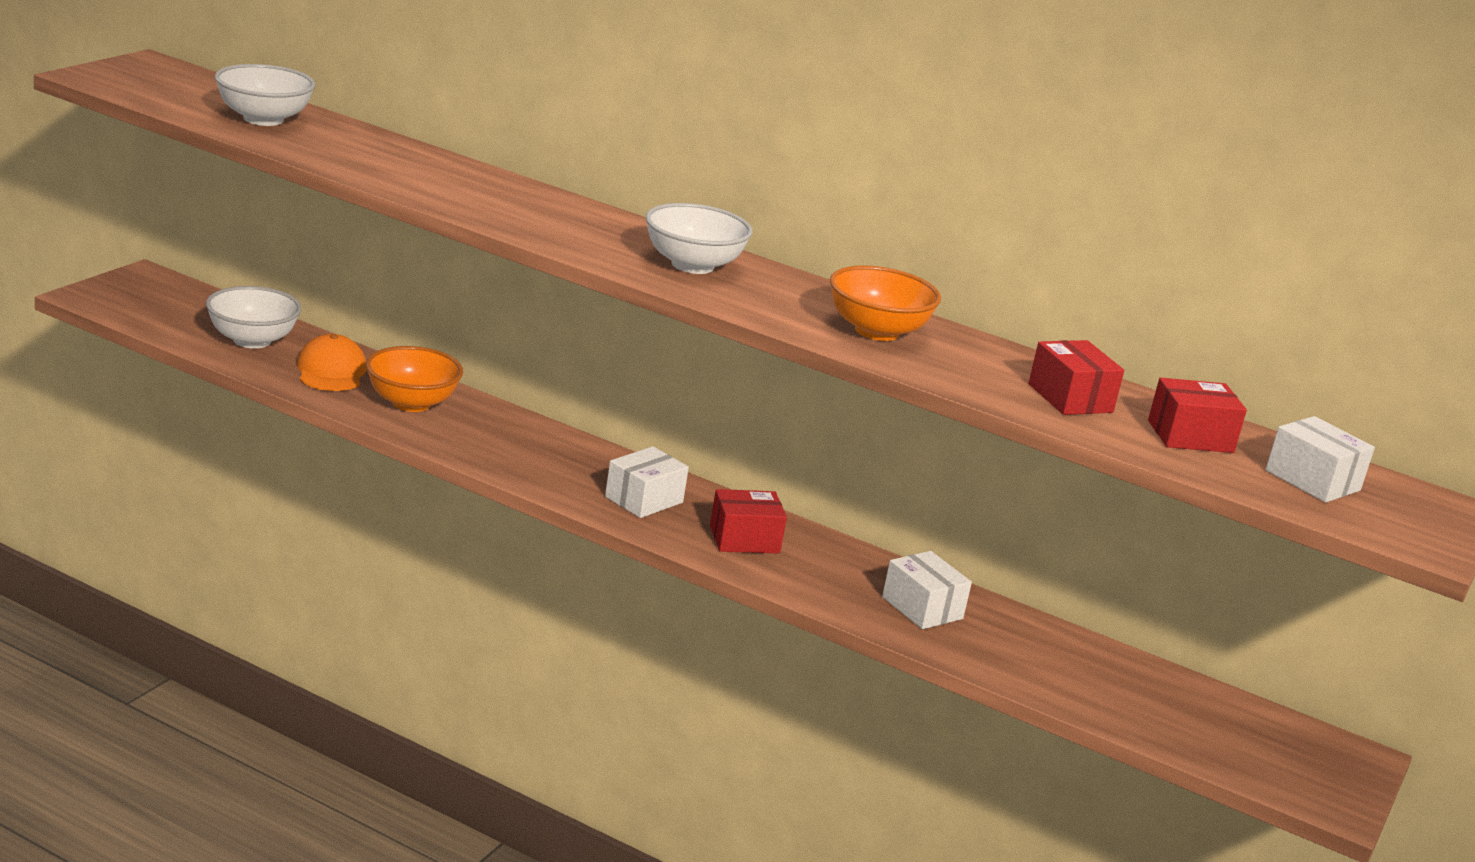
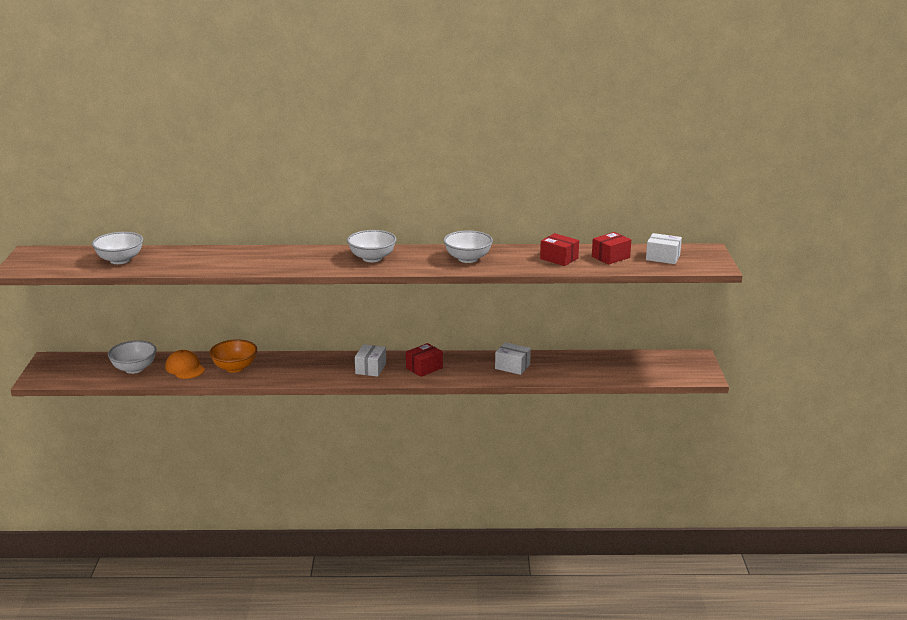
camera: 25 degrees left, 0 degrees up
(876, 331) = (468, 259): orange bowl -> white bowl

